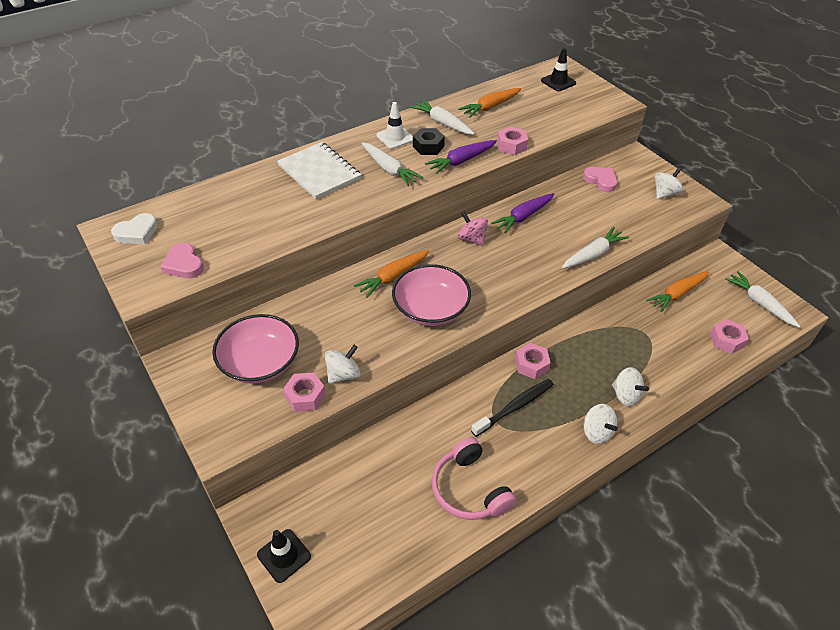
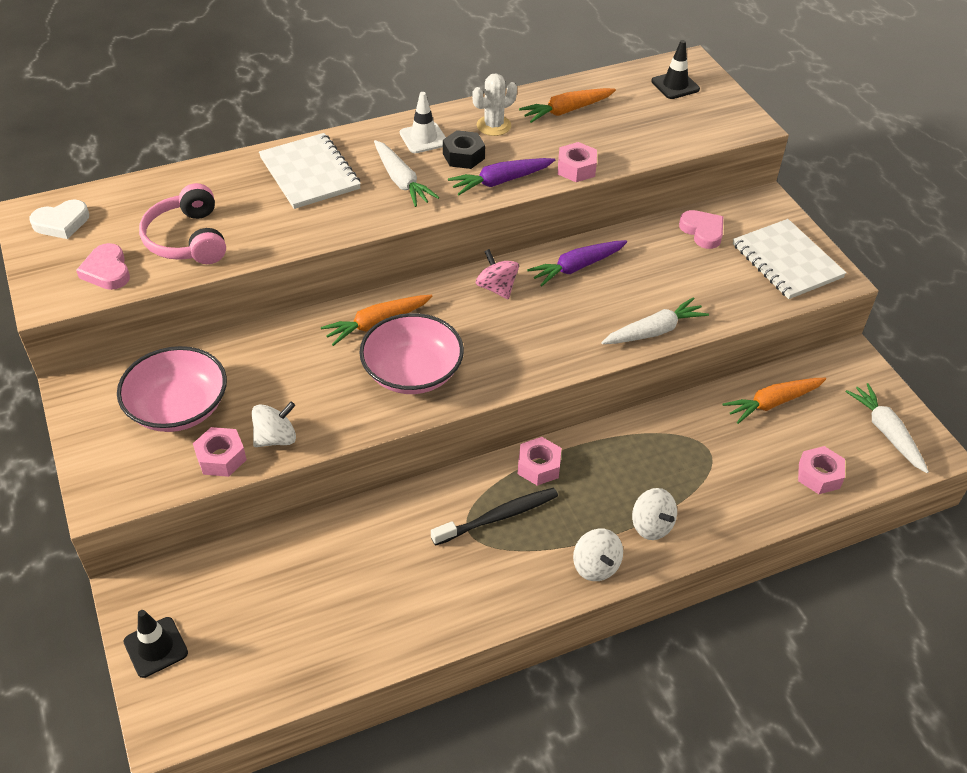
camera: 10 degrees right, 0 degrees up
(442, 123) = (493, 126): white carrot -> white cactus
(469, 489) = (406, 609): pink headphones -> pink headphones (188, 239)
(664, 194) = (786, 261): white spinning top -> white notebook

